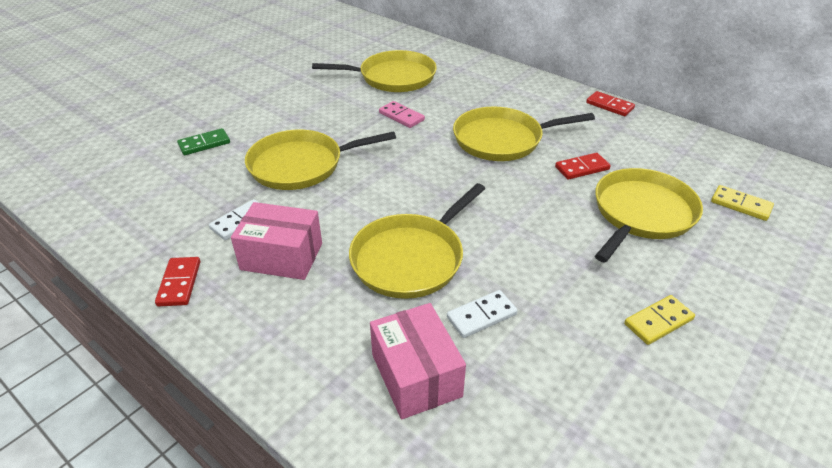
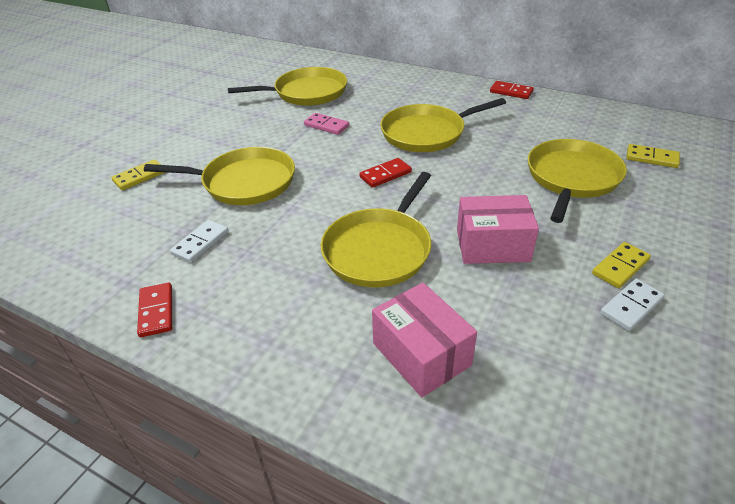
camera: 10 degrees left, 0 degrees up
(204, 144) = (139, 177): green domino -> yellow domino
(282, 256) = (253, 268): pink box -> pink box (492, 245)
(301, 165) = (244, 182): yellow pan -> yellow pan turned 150 degrees counterclockwise
(481, 316) = (463, 289): white domino -> white domino (631, 306)
(582, 168) = (506, 147): red domino -> red domino (385, 175)

